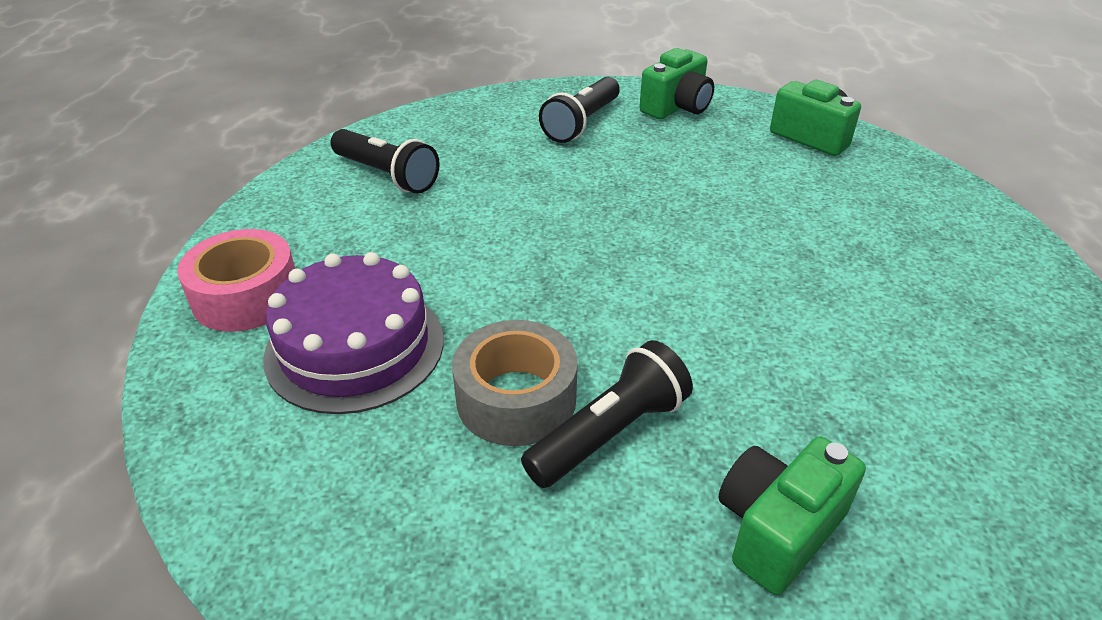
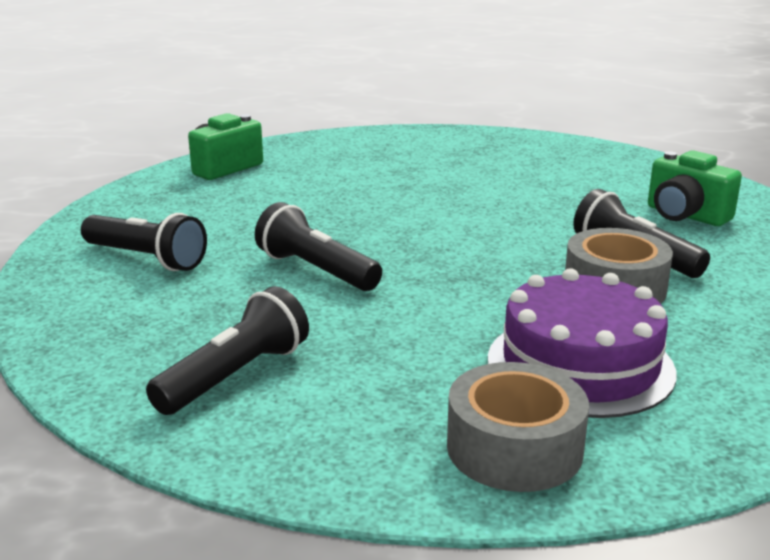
camera: 90 degrees left, 15 degrees down
(246, 296) = (514, 448): pink tape -> grey tape
(561, 201) = (316, 270): none -> black flashlight
(676, 107) = (134, 213): green camera -> none

